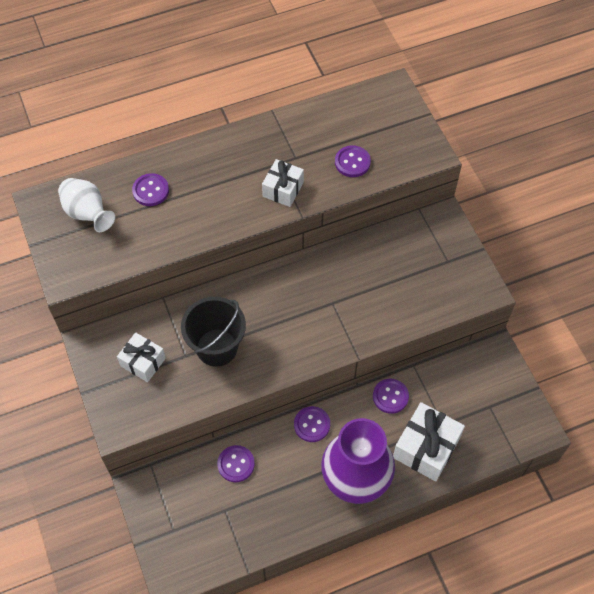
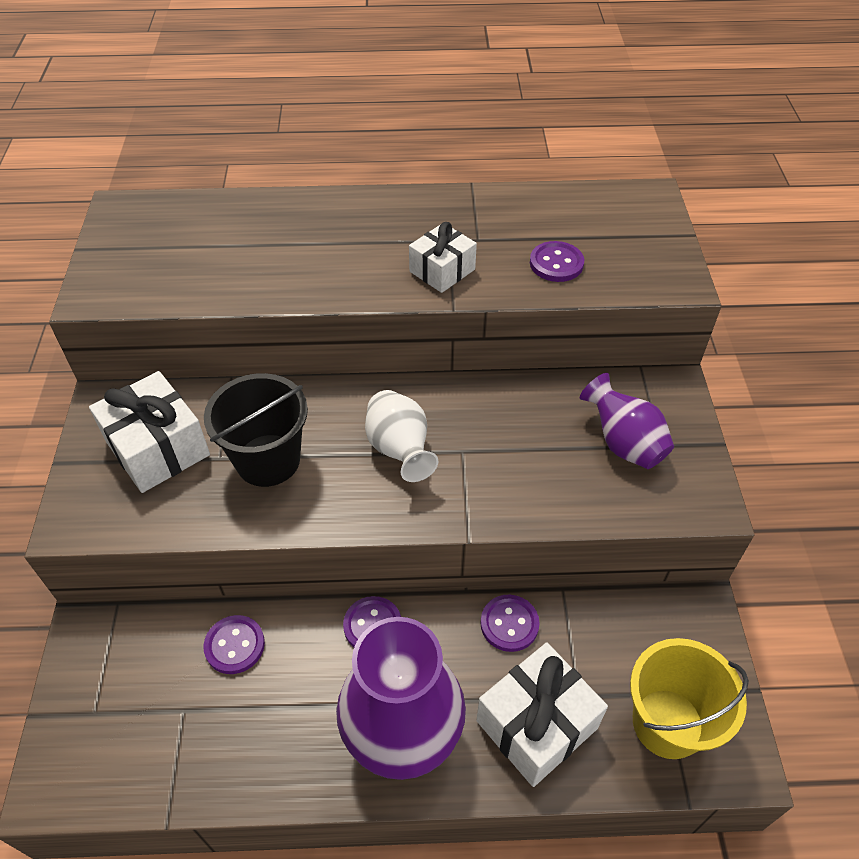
camera: 20 degrees right, 10 degrees down
(88, 214) = (169, 234): white vase -> white vase (399, 450)
(143, 362) = (158, 448): white gift -> white gift, size x1.58
(151, 191) = (264, 229): purple button -> none
(426, 267) = (624, 443): none -> purple vase
(495, 422) = (667, 723): none -> yellow bucket

